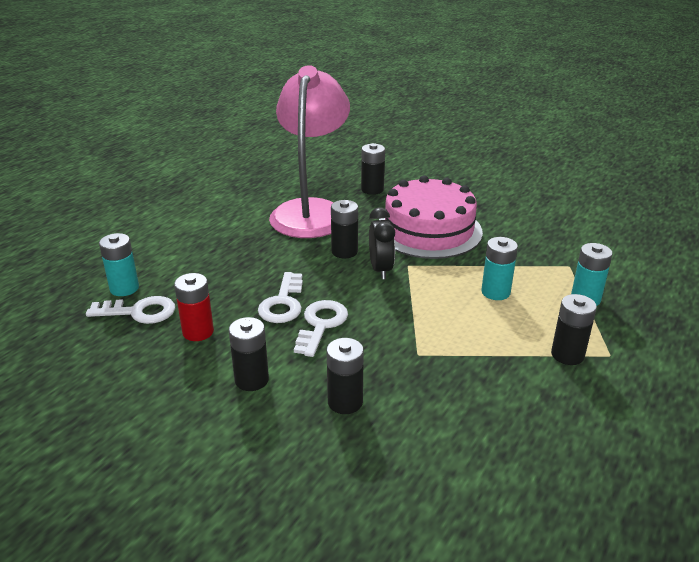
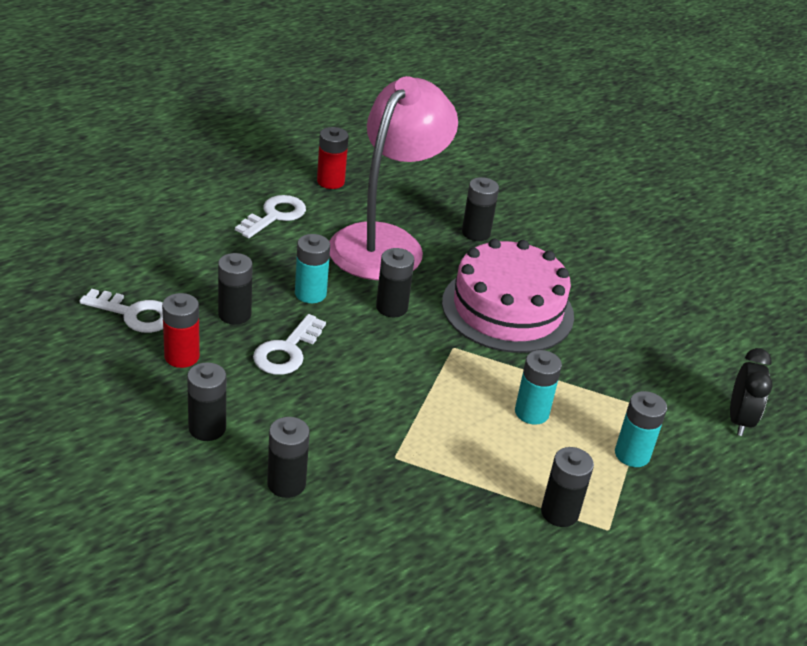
camera: 15 degrees right, 5 degrees up
(124, 288) = (132, 281): turquoise battery -> turquoise battery (310, 294)
(224, 289) = (234, 314): none -> black battery
(245, 183) = (330, 181): none -> red battery
(321, 325) = (312, 389): white key -> white key (275, 216)
(380, 269) = (418, 343): black clock -> black clock (739, 420)

